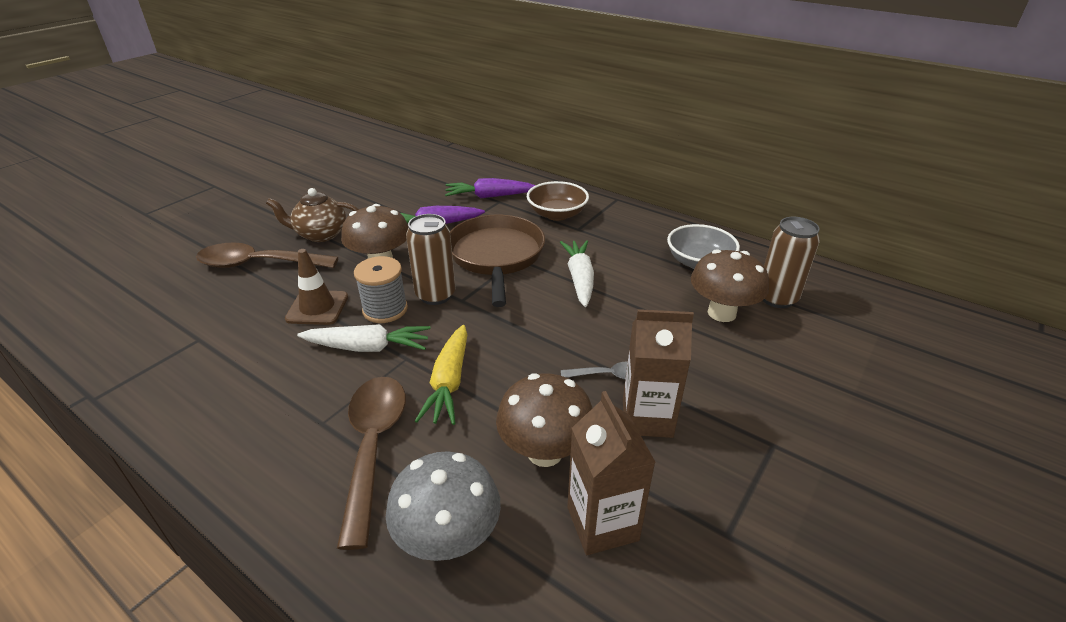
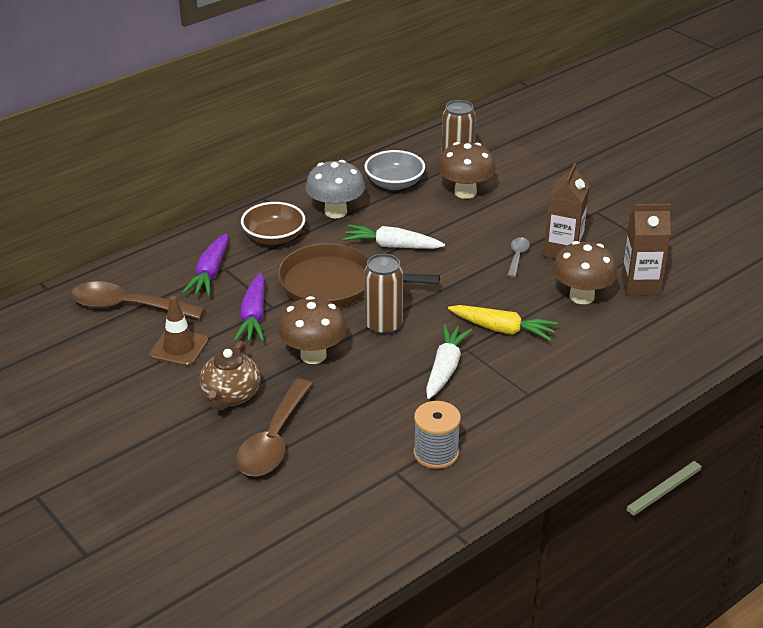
camera: 75 degrees left, 0 degrees up
(317, 308) = (374, 397): brown traffic cone -> brown traffic cone (179, 348)
(373, 447) = (559, 369): brown spoon -> brown spoon (127, 307)
(385, 309) = (394, 356): grey spool -> grey spool (436, 453)
(448, 539) = (640, 343): grey mushroom -> grey mushroom (335, 212)

